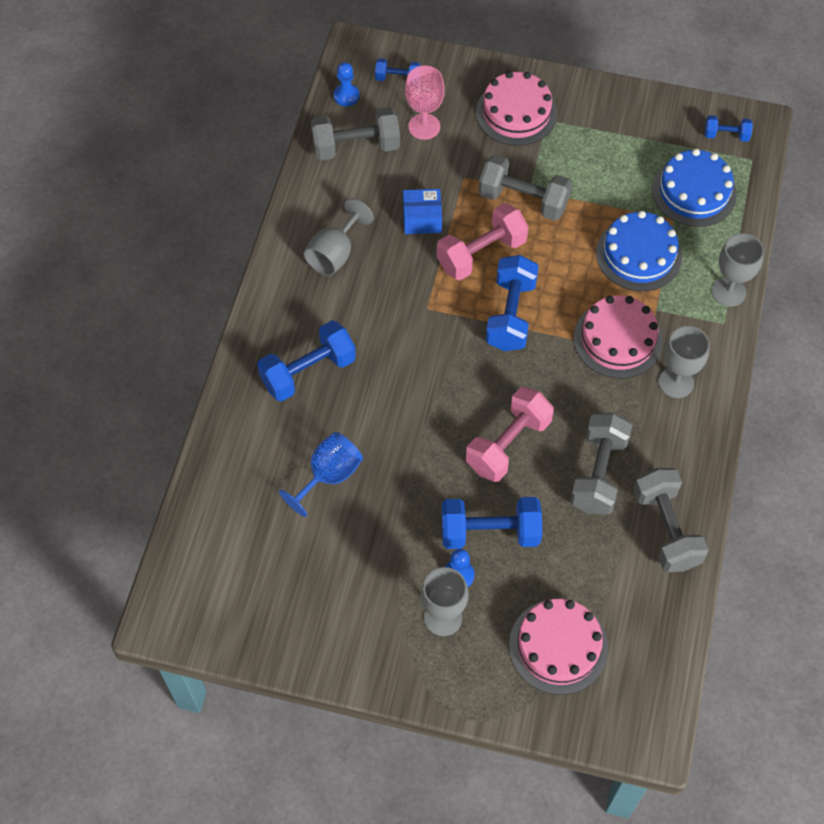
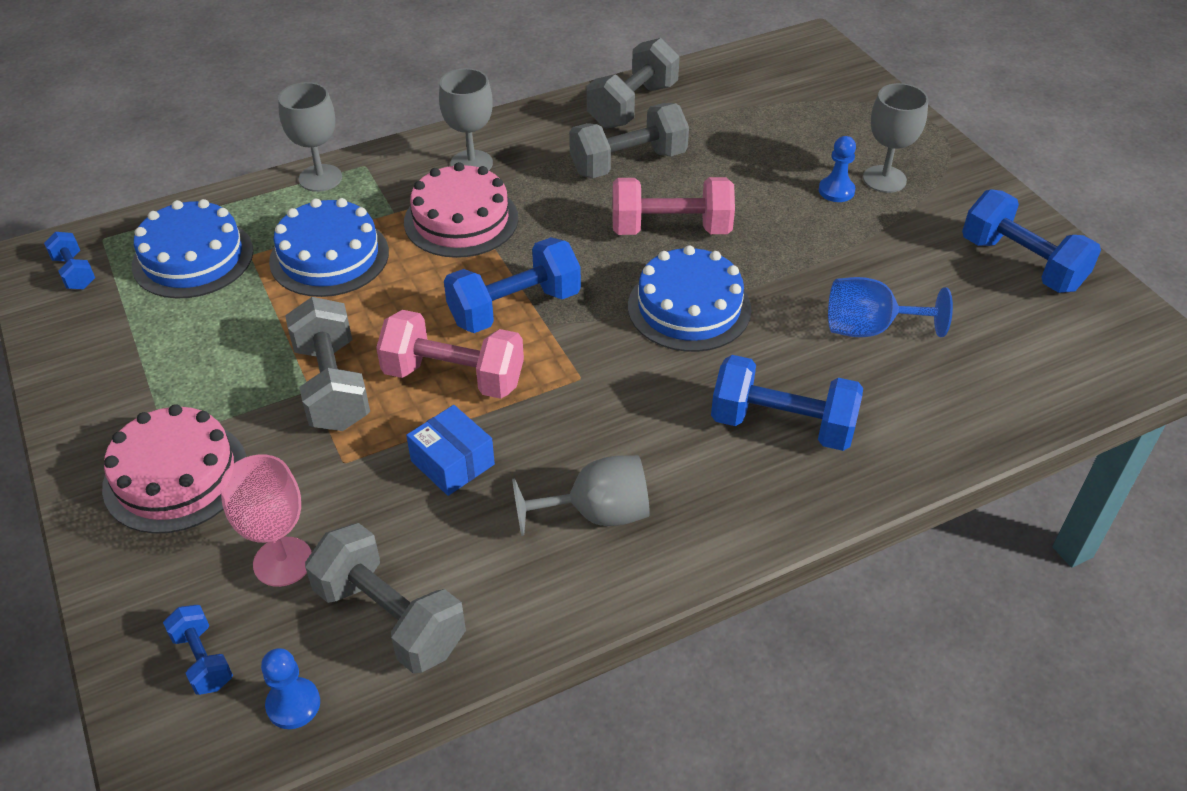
camera: 130 degrees left, 15 degrees down
(431, 399) = (689, 308): none -> blue cake
(490, 532) = (772, 194): blue dumbbell -> blue dumbbell (1021, 264)
(558, 646) = (812, 111): pink cake -> none

